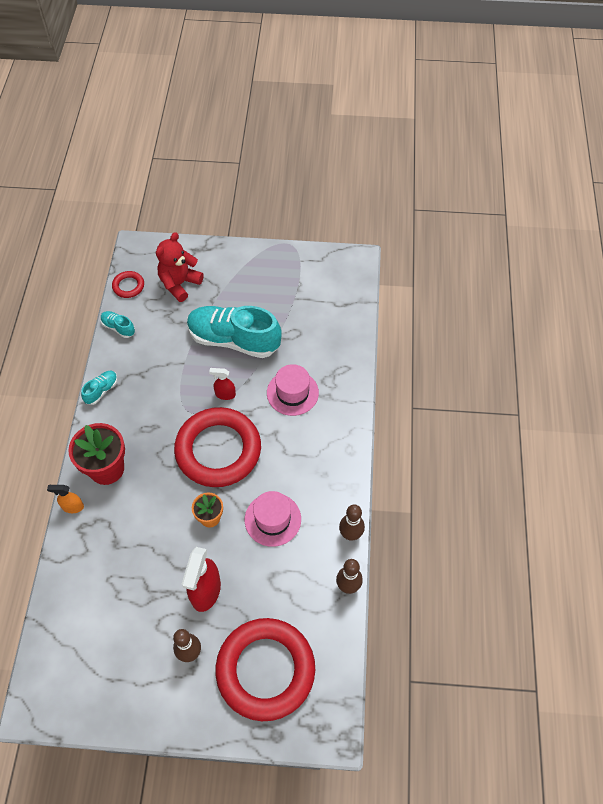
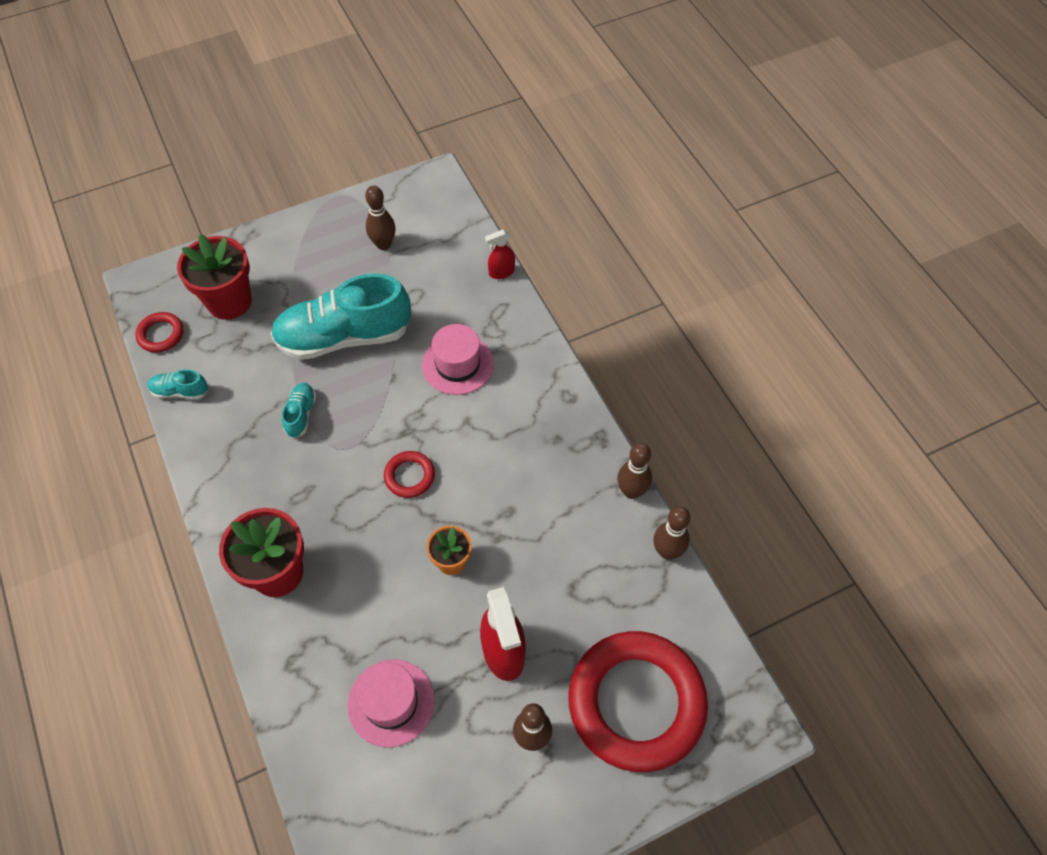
camera: 30 degrees left, 0 degrees up
(72, 507) = (261, 644): orange spray bottle -> none
(101, 390) = (207, 480): turquoise shoe -> turquoise shoe (301, 414)
(179, 284) = (229, 302): red teddy bear -> red flower pot
(218, 450) = (409, 476): red ring -> red ring, size x0.42
(225, 394) = (375, 406): red spray bottle -> red spray bottle (501, 272)
(272, 519) = (529, 522): pink hat -> pink hat (391, 702)
(295, 290) = (383, 244): none -> brown bowling pin

